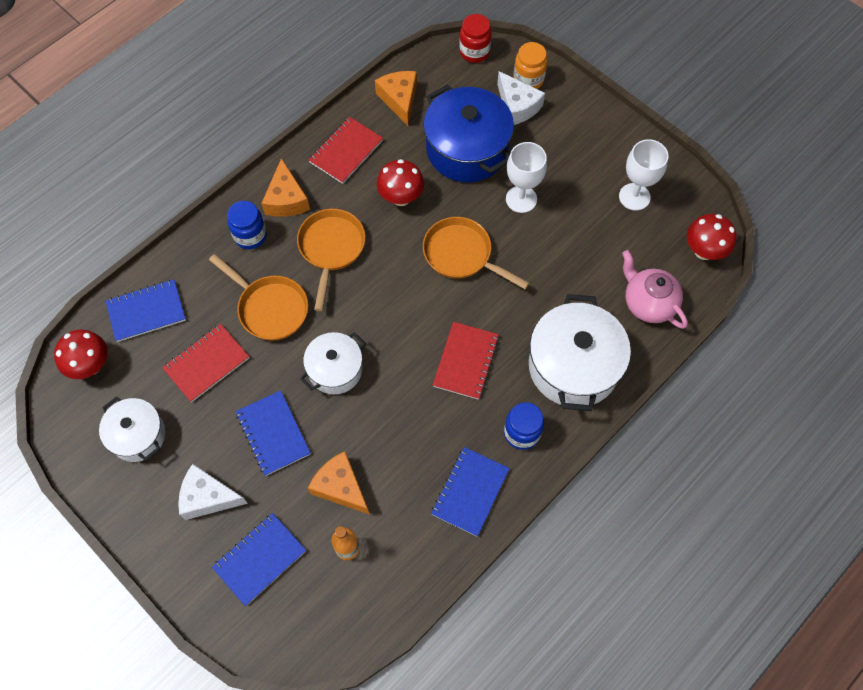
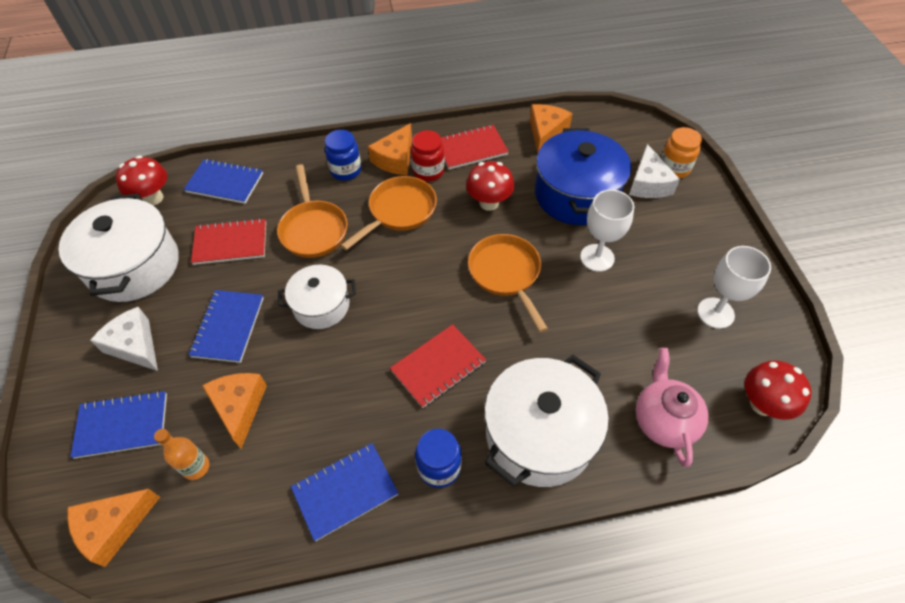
camera: 35 degrees right, 10 degrees down
(138, 435) = (134, 266): white pot -> white pot, size x1.68
(324, 626) = (113, 527): none -> orange cheese
(474, 52) = (638, 127): red jar -> red jar (428, 171)

